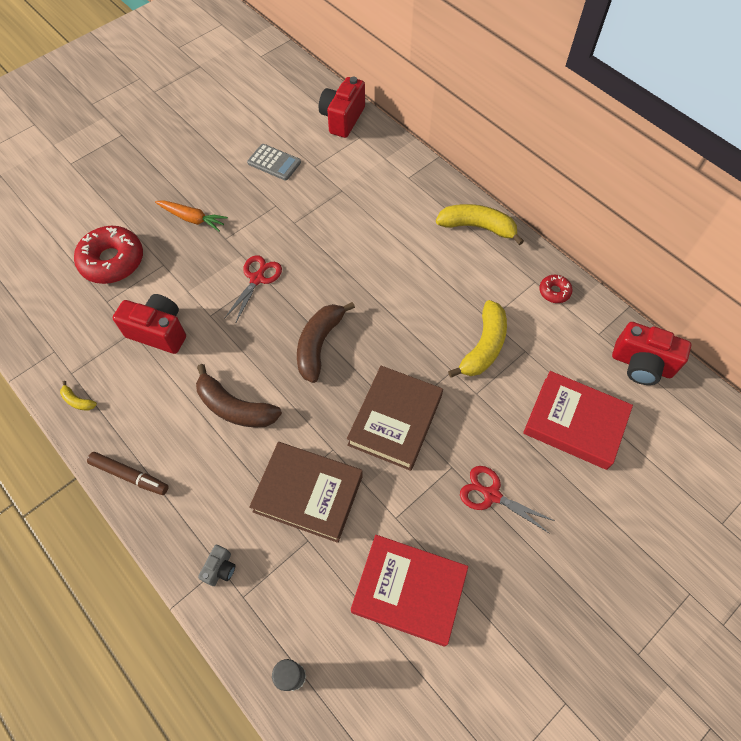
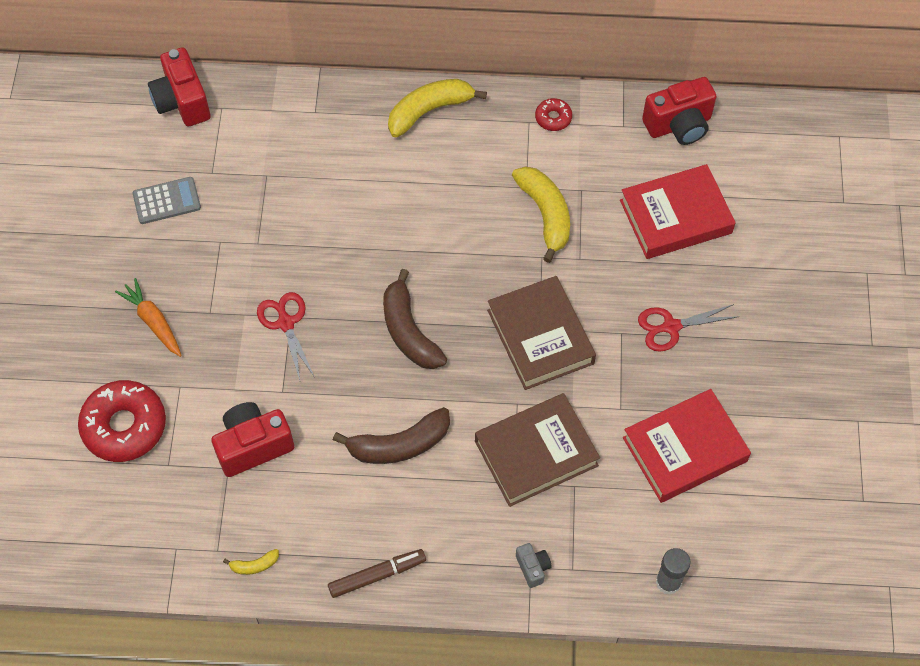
camera: 45 degrees left, 0 degrees up
(192, 219) = (153, 321): orange carrot -> orange carrot turned 105 degrees counterclockwise

